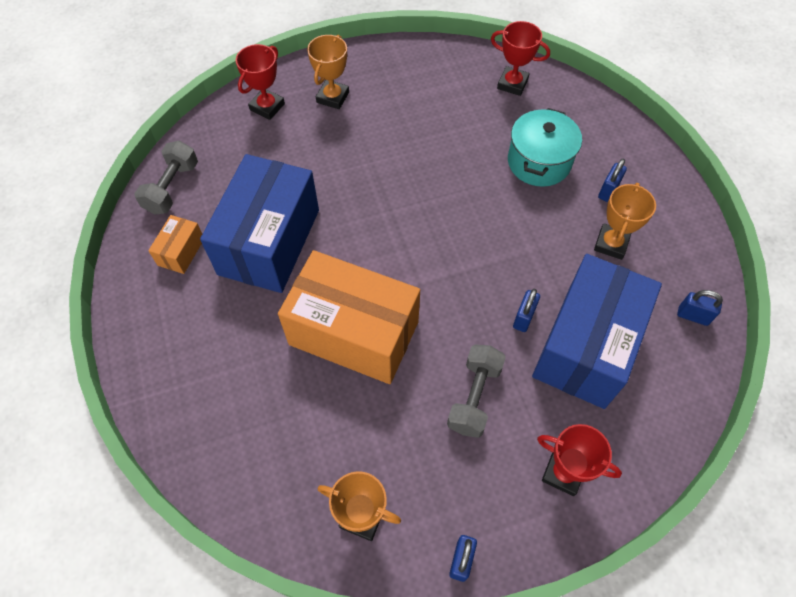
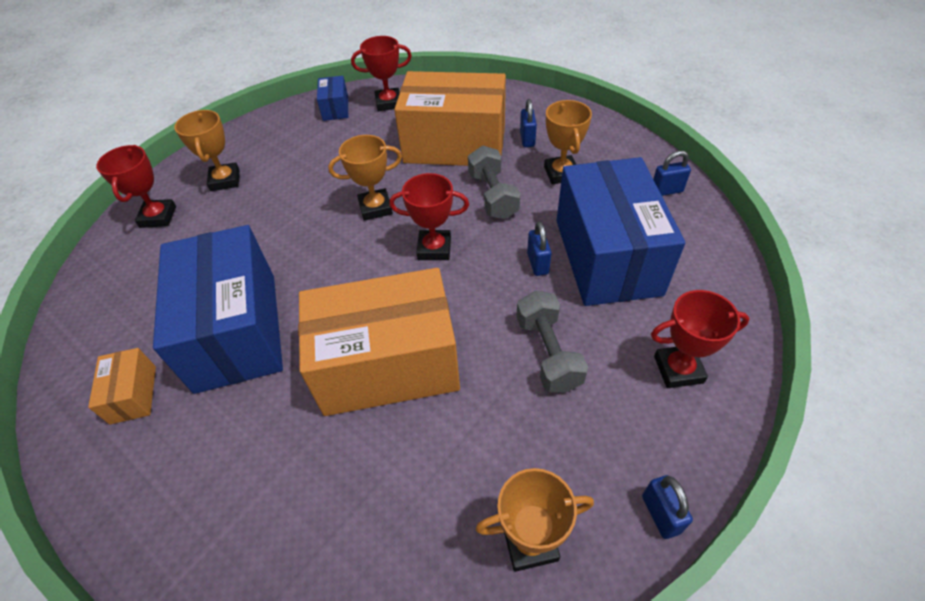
camera: 30 degrees left, 10 degrees down
(172, 188) = (85, 338): grey dumbbell -> grey dumbbell (493, 196)
(431, 190) = (375, 208): none -> orange trophy
(452, 255) = (434, 248): none -> red trophy
(463, 66) = (335, 108): none -> blue box
(539, 162) = (455, 145): turquoise pot -> orange box

